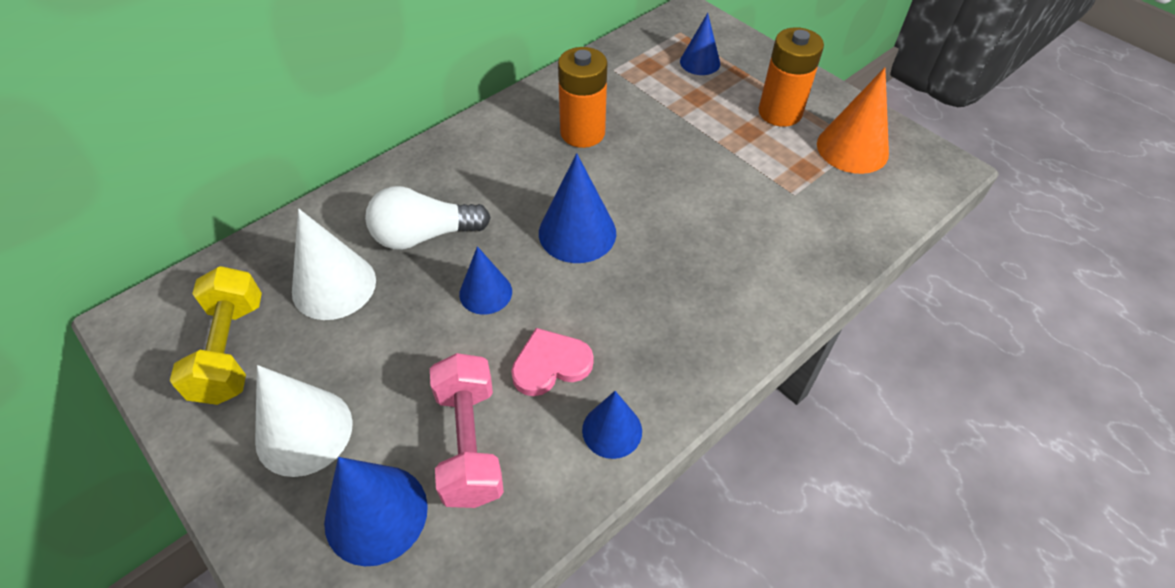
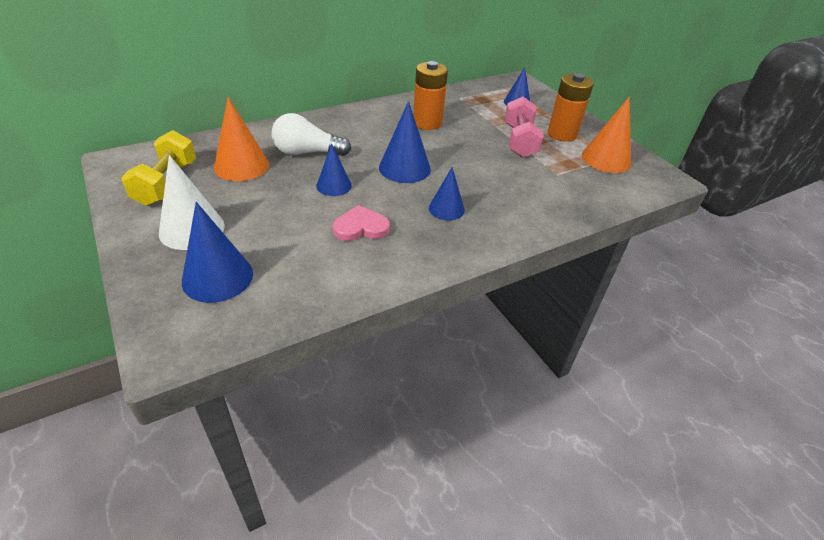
camera: 10 degrees right, 10 degrees down
(334, 286) = (241, 166): white cone -> orange cone
(470, 443) = (292, 255): pink dumbbell -> pink dumbbell (519, 141)
(612, 430) = (388, 267): blue cone -> blue cone (446, 209)

